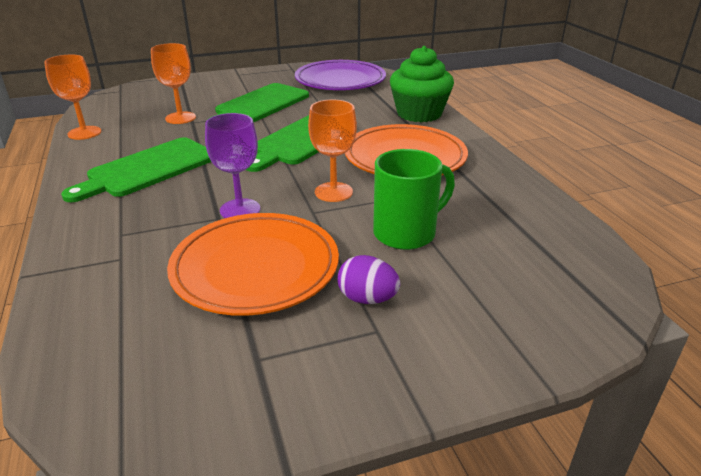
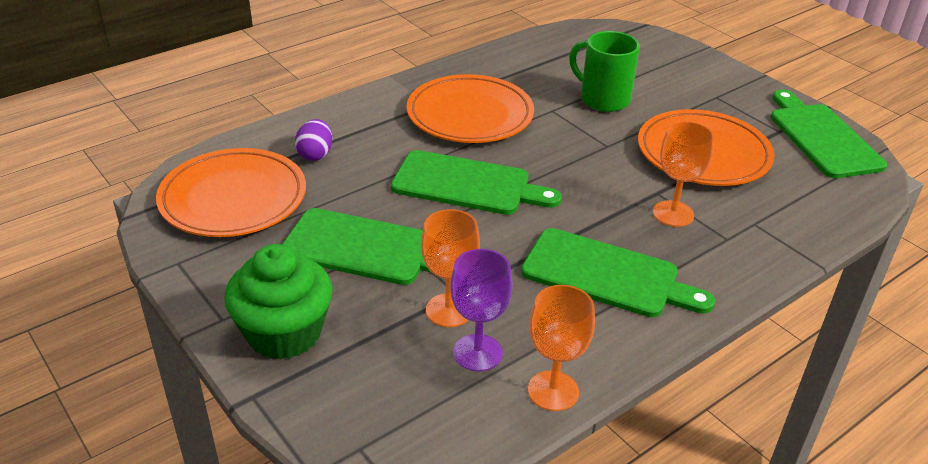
camera: 110 degrees left, 5 degrees up
(208, 402) = (822, 137): none -> green cutting board
(240, 210) = (635, 184): purple goblet -> purple goblet (478, 353)
(333, 192) = (566, 142): orange goblet -> orange goblet (673, 214)
(340, 80) = (233, 198): purple plate -> orange plate
(367, 299) = (692, 104): purple egg -> purple egg (315, 154)
(419, 114) = (345, 119): green cupcake -> green cupcake (284, 333)

